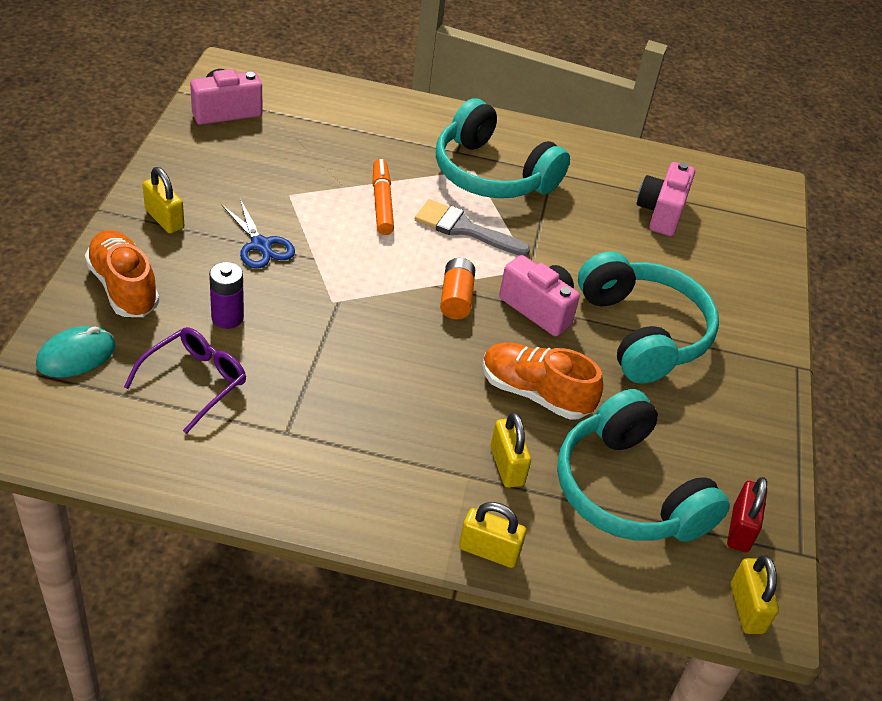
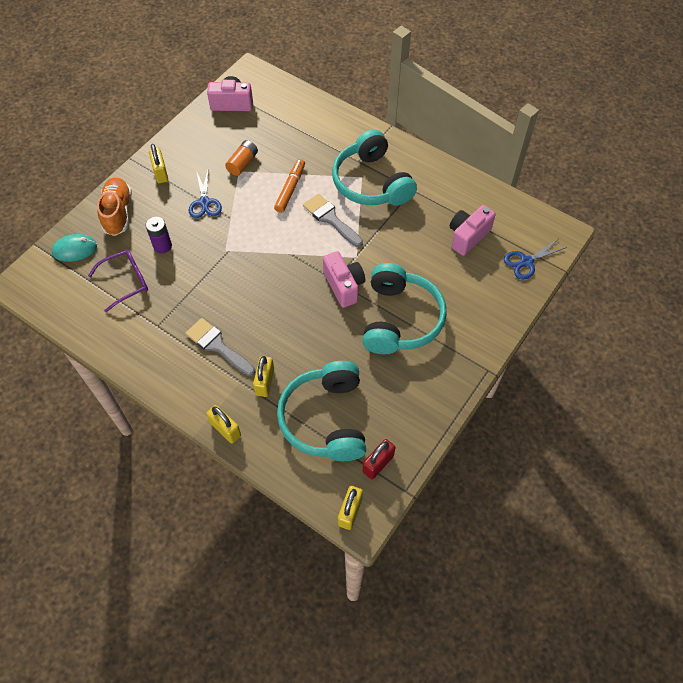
camera: 30 degrees right, 15 degrees up
(402, 435) = (217, 346): none -> grey brush
(456, 298) = (298, 266): orange battery -> orange battery (243, 163)
(535, 393) = (308, 341): orange shoe -> none
(753, 227) = (526, 262): none -> blue scissors

